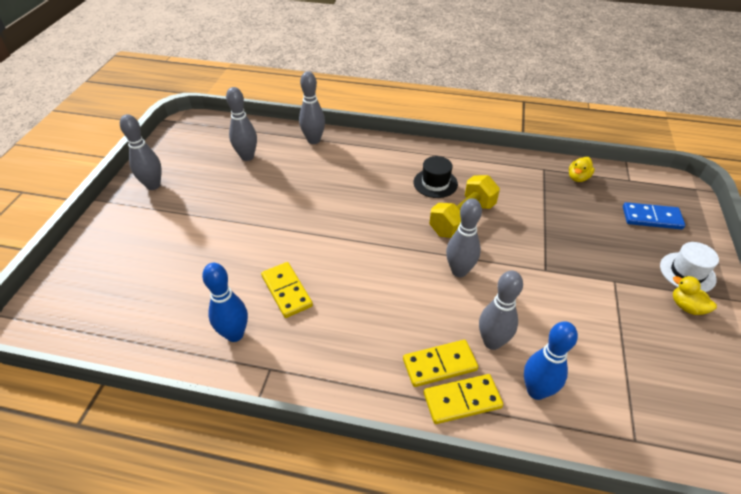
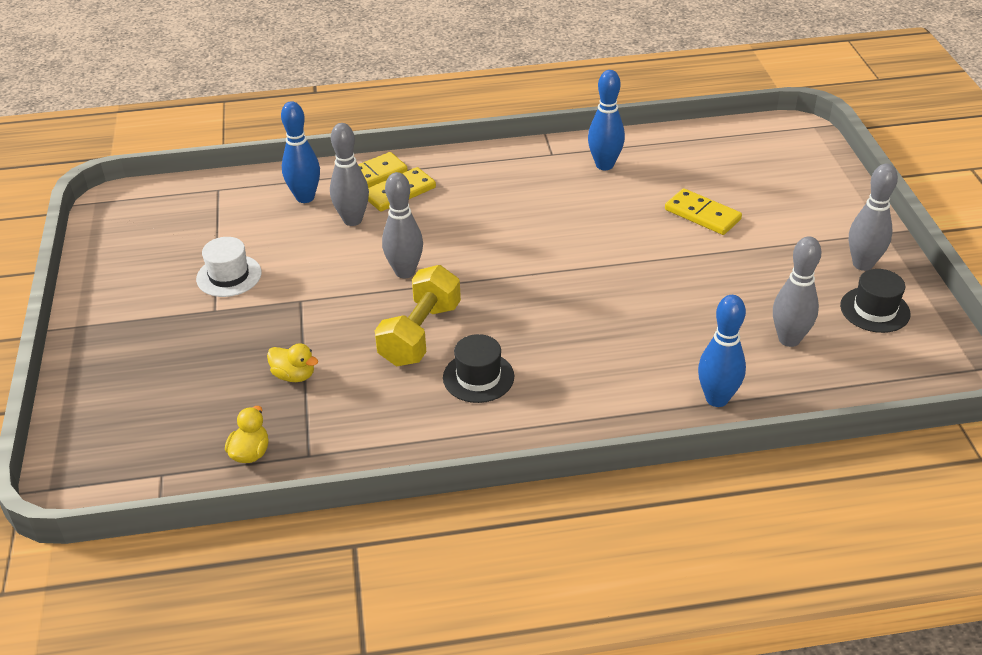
camera: 160 degrees right, 5 degrees down
(183, 159) = (875, 310): none -> black hat
(286, 291) = (585, 206): yellow domino -> yellow domino (702, 214)
(314, 140) = (717, 399): grey bowling pin -> blue bowling pin
(651, 218) = (143, 411): blue domino -> none
(686, 306) = (133, 304): yellow duck -> yellow duck (294, 375)
(687, 272) = (117, 344): white hat -> white hat (229, 276)

